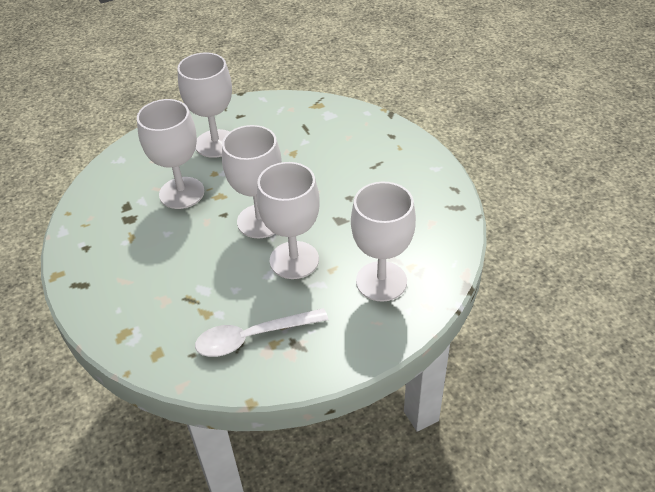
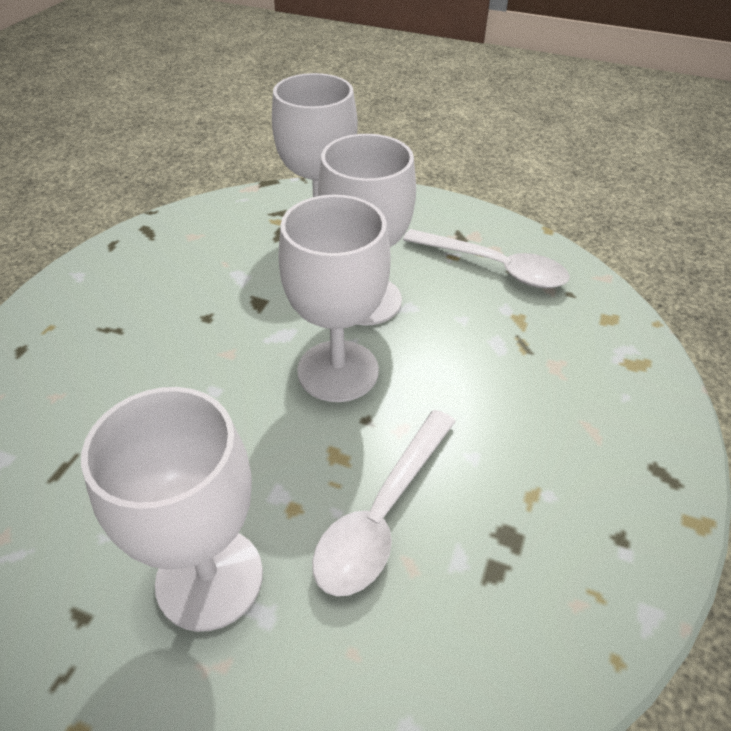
camera: 135 degrees left, 0 degrees up
(181, 193) = (382, 513): white goblet -> white spoon

